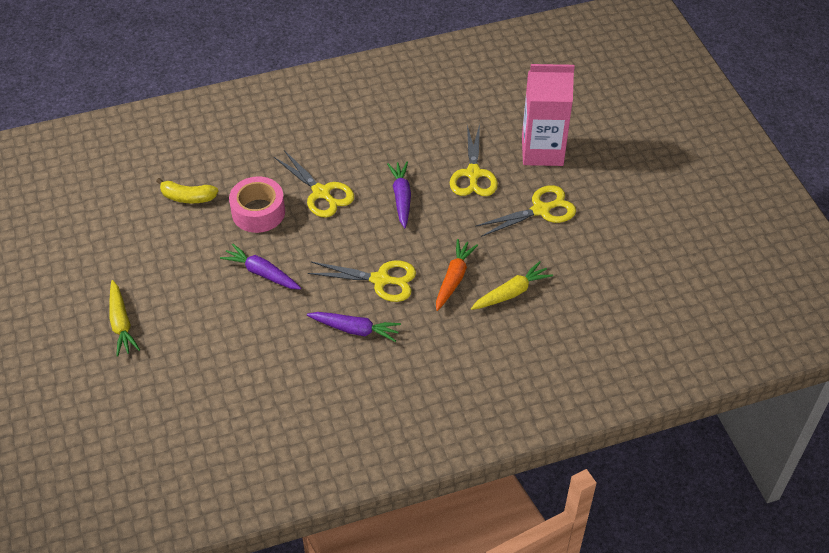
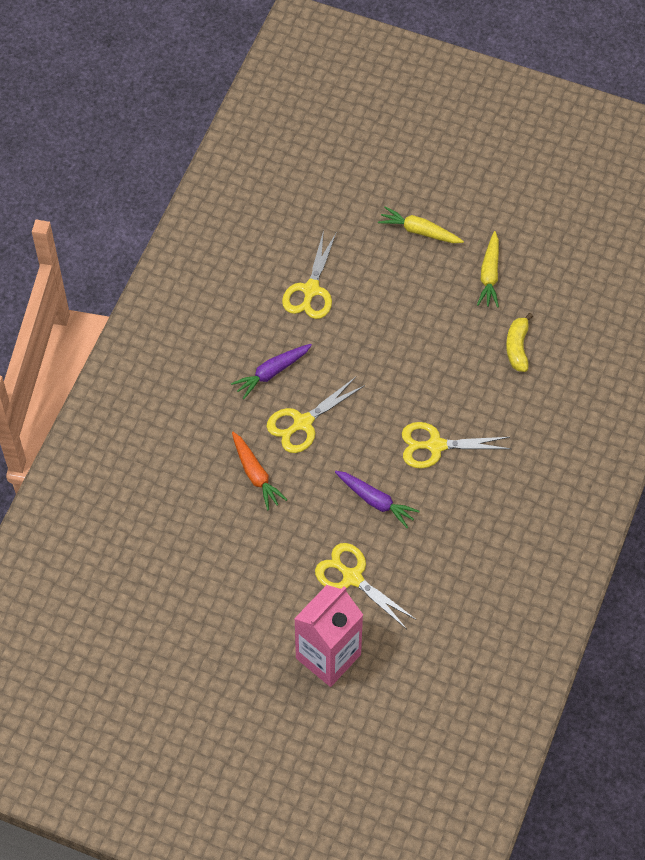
camera: 130 degrees right, 10 degrees up
(188, 197) = (517, 347): yellow banana -> yellow banana turned 45 degrees counterclockwise
(258, 212) = (455, 386): pink tape -> none
(262, 273) = (385, 348): purple carrot -> none
(511, 293) = (203, 504): yellow carrot -> yellow carrot (489, 275)
(541, 210) = (264, 597): yellow scissors -> yellow scissors (311, 290)

